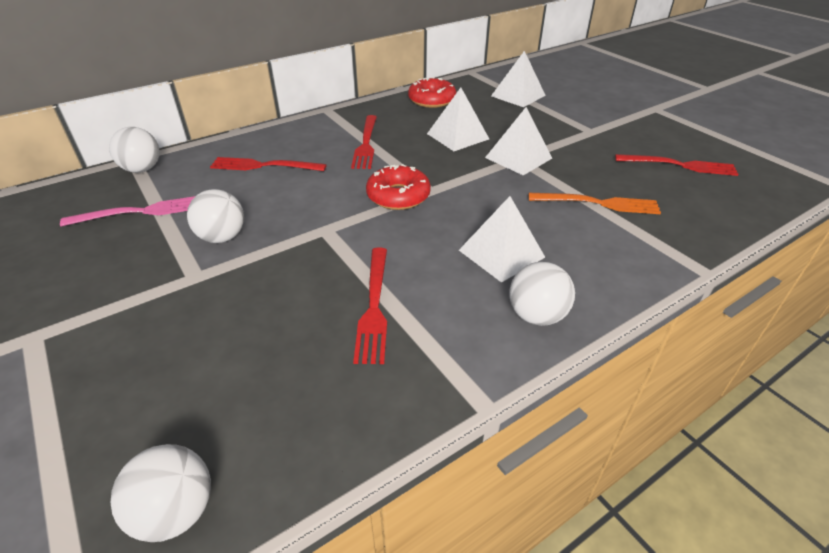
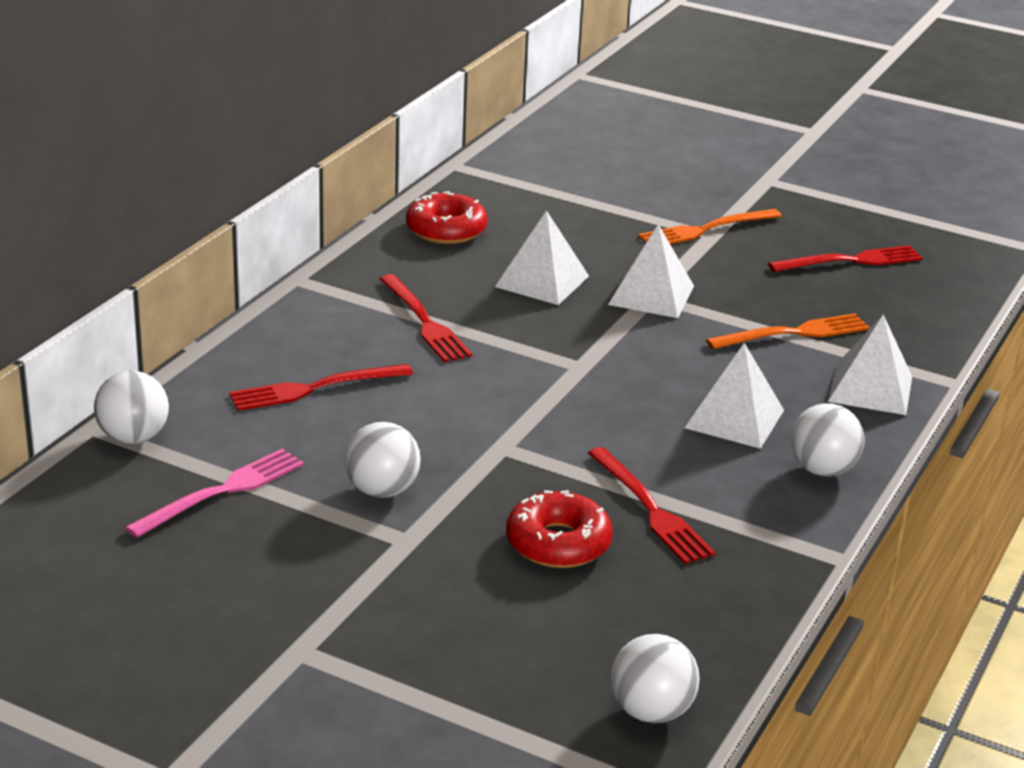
camera: 30 degrees left, 10 degrees down
(398, 196) = (548, 383): red donut -> red donut (558, 543)
(518, 95) = (566, 196): white pyramid -> white pyramid (870, 389)
(589, 128) = (705, 229): none -> orange fork

